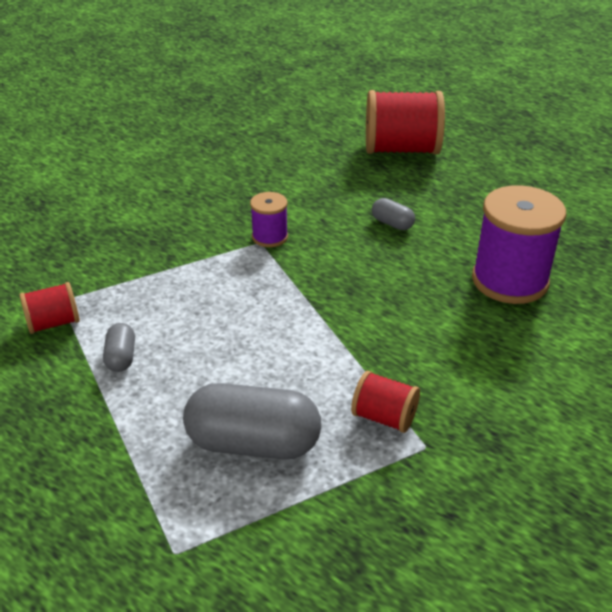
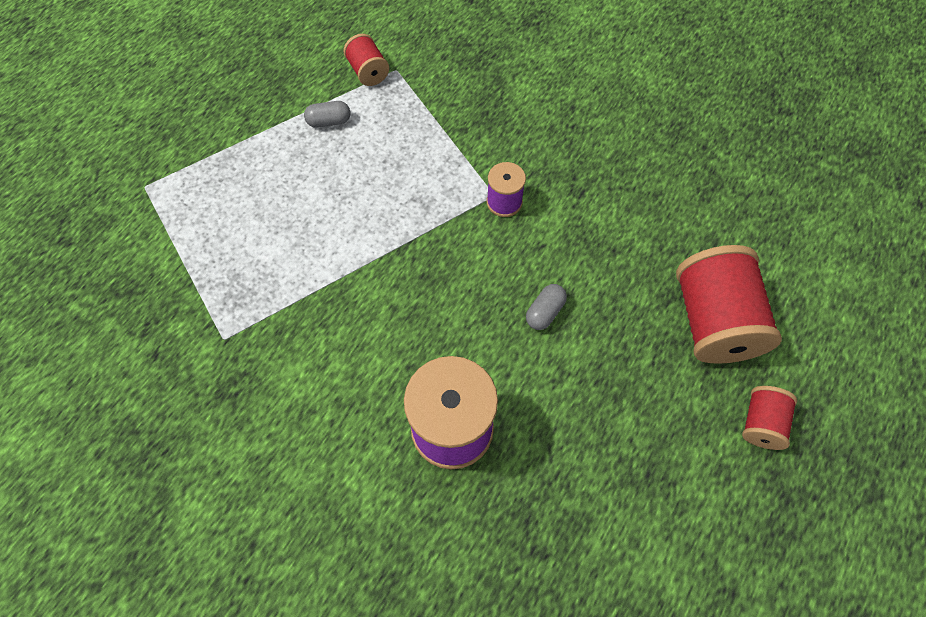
camera: 85 degrees right, 25 degrees up
(253, 443) = (235, 219): grey capsule -> none
(384, 417) = (257, 307): red spool -> red spool (761, 423)

